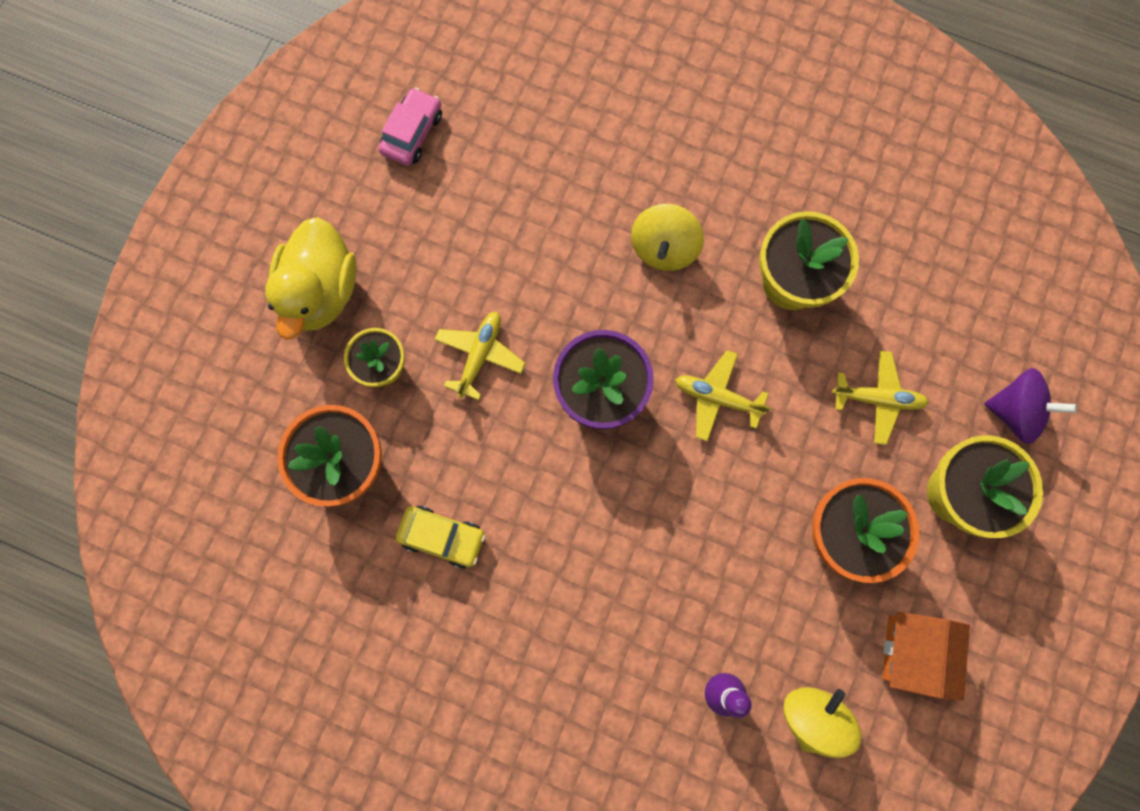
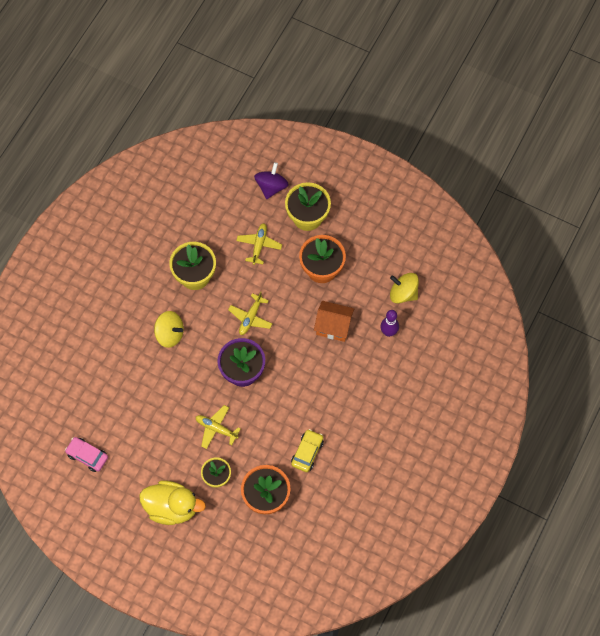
camera: 85 degrees left, 10 degrees down
(912, 652) = (377, 247): orange house -> orange house (333, 326)

